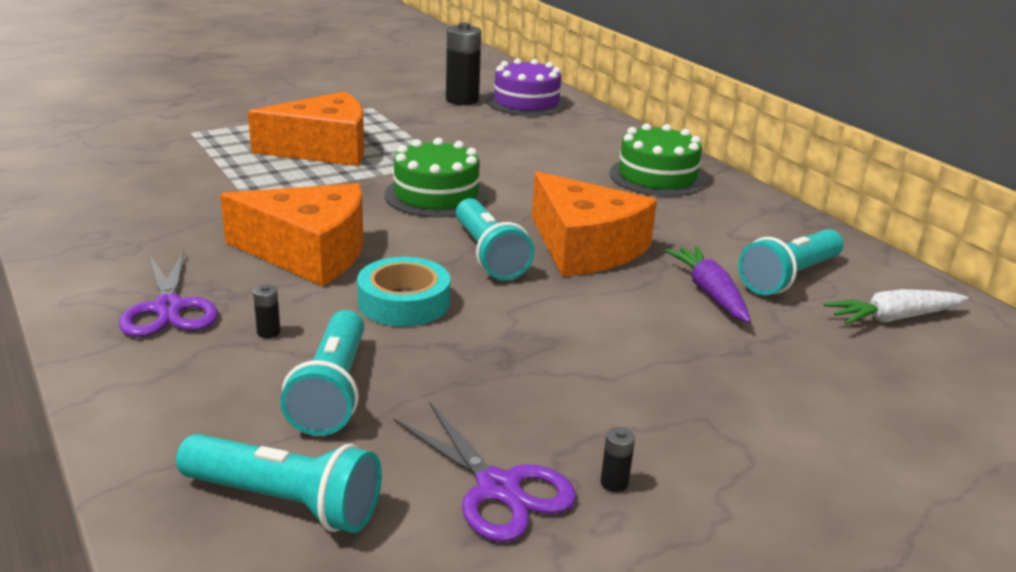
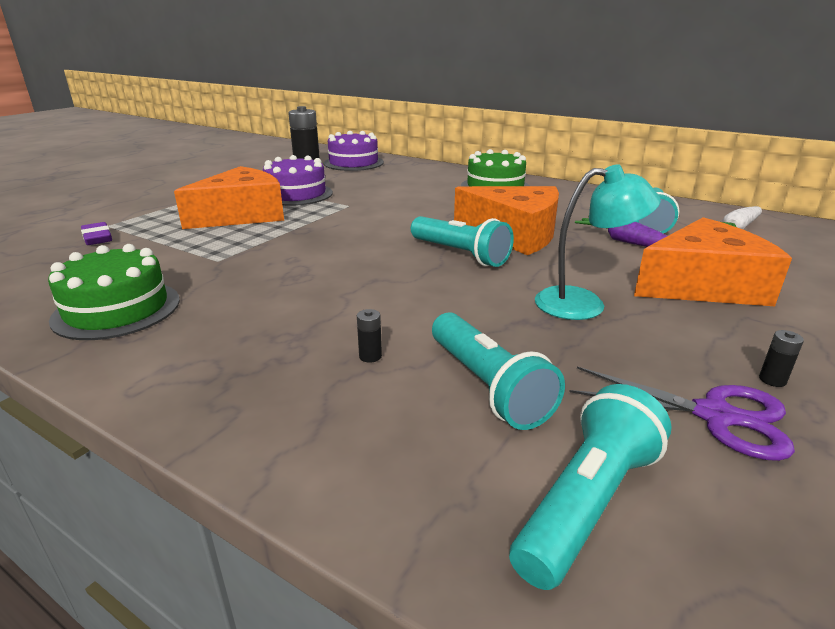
camera: 25 degrees left, 0 degrees up
(169, 308) = (252, 365): purple scissors -> none
(170, 145) = (98, 238): none -> purple eraser
(285, 502) = (587, 503): turquoise flashlight -> turquoise flashlight turned 45 degrees counterclockwise
(309, 253) = (324, 286): orange cheese -> orange cheese (703, 285)
(404, 302) = (447, 301): turquoise tape -> none
(408, 134) = (296, 194): none -> purple cake
(436, 195) = (369, 226): green cake -> green cake (117, 309)
(540, 347) = (584, 304): none -> turquoise lamp

